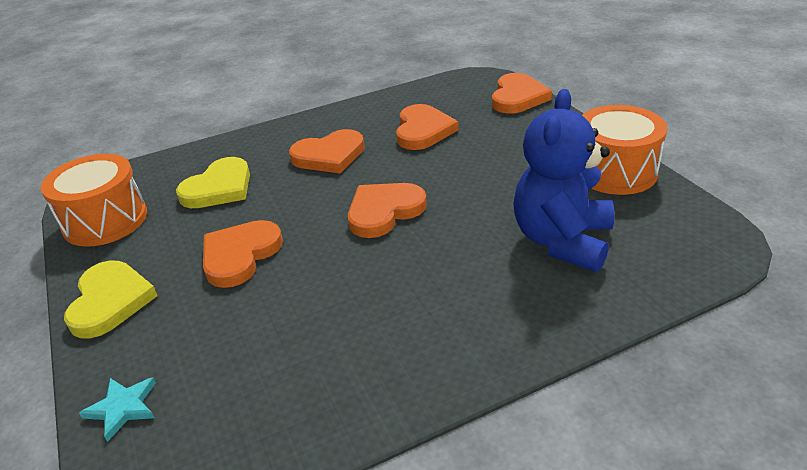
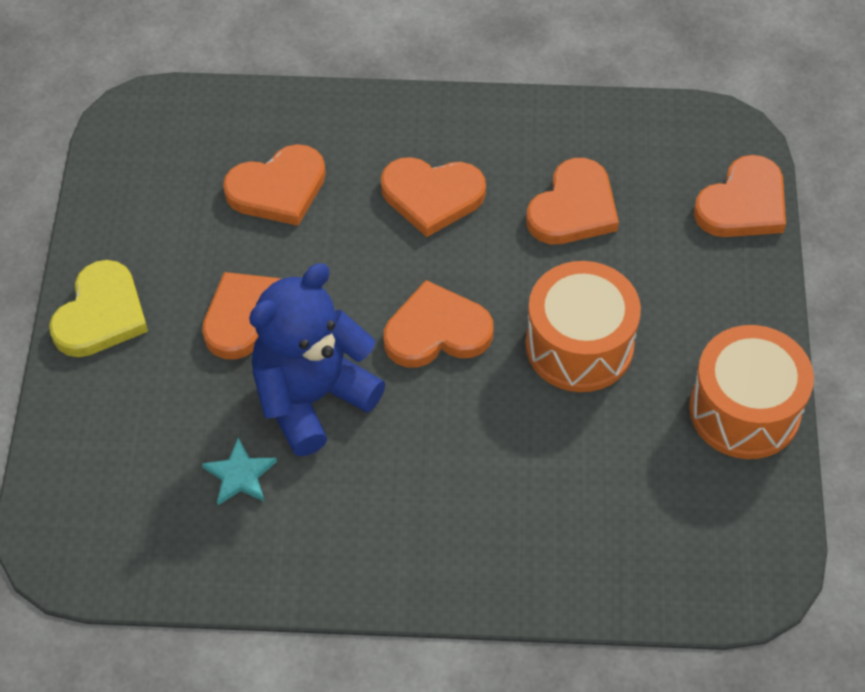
camera: 25 degrees right, 20 degrees up
(105, 220) = (135, 180): orange drum -> orange drum (579, 345)
(123, 408) = (69, 457): turquoise star -> turquoise star (240, 475)
(219, 188) = (278, 189): yellow heart -> orange heart
(562, 241) = (594, 481): blue teddy bear -> blue teddy bear (312, 397)

